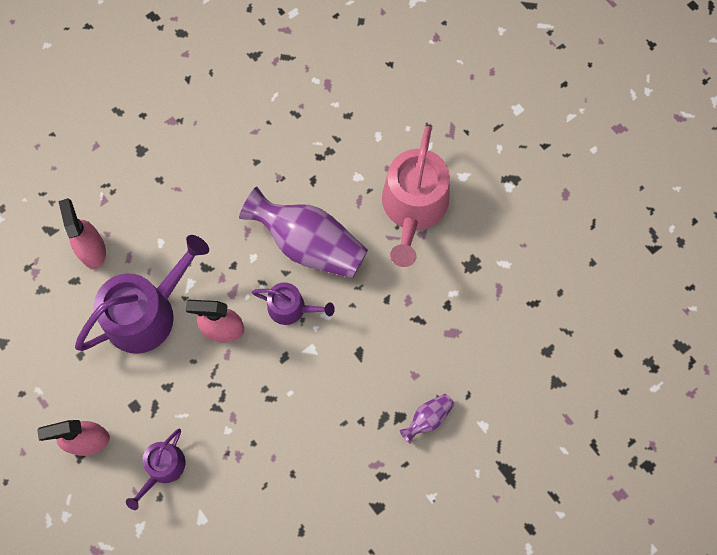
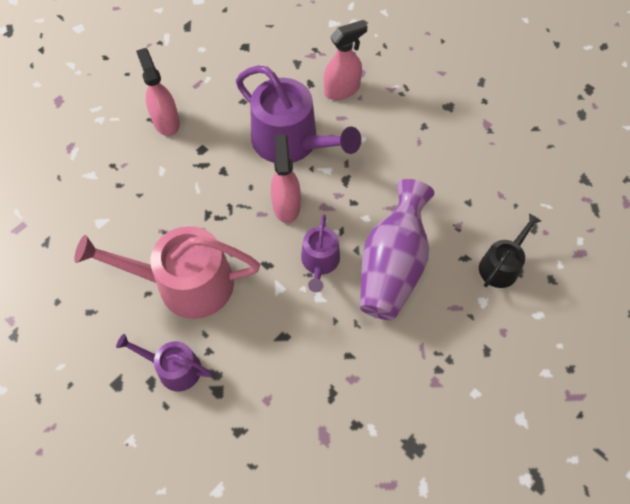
camera: 80 degrees right, 10 degrees down
(162, 468) = (145, 182): purple watering can -> purple watering can (174, 368)
(326, 152) = (501, 265): none -> black watering can
(413, 207) = (464, 367): pink watering can -> pink watering can (185, 283)
(428, 418) = (219, 423): purple vase -> none

